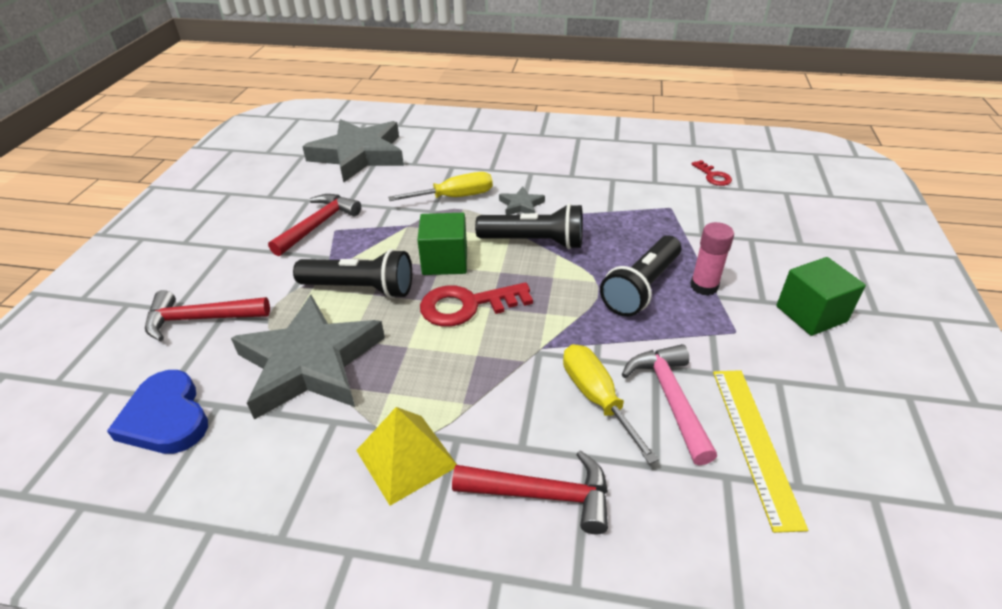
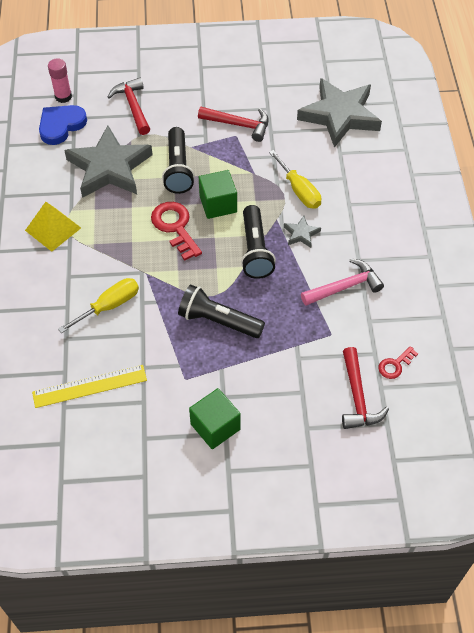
camera: 75 degrees right, 15 degrees up
(542, 495) = (40, 290): red hammer -> red hammer (357, 397)
(670, 399) = (116, 343): pink hammer -> pink hammer (345, 287)
(704, 286) = (230, 359): pink glue stick -> pink glue stick (63, 97)

